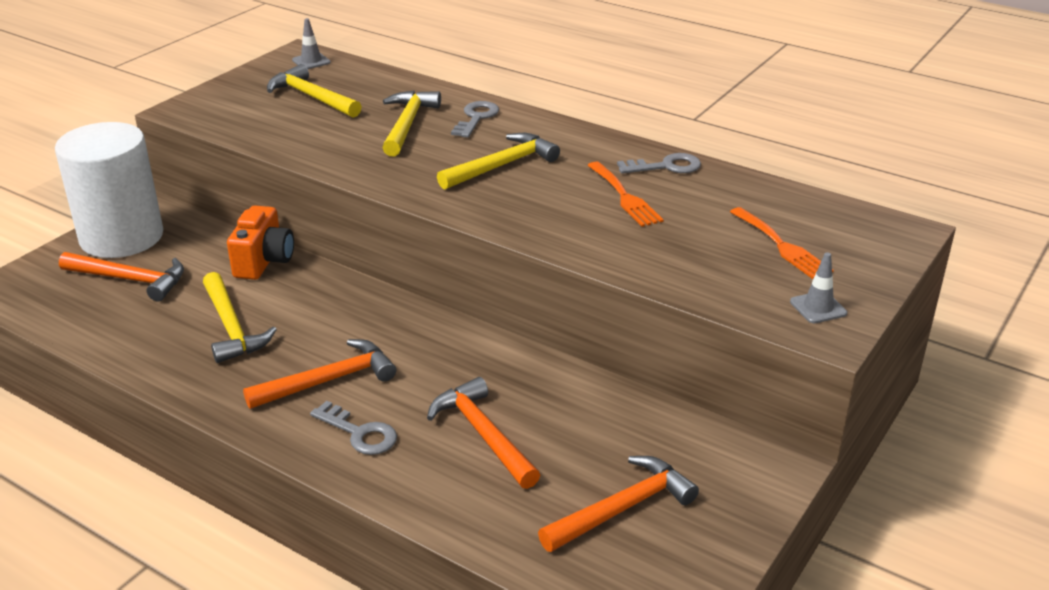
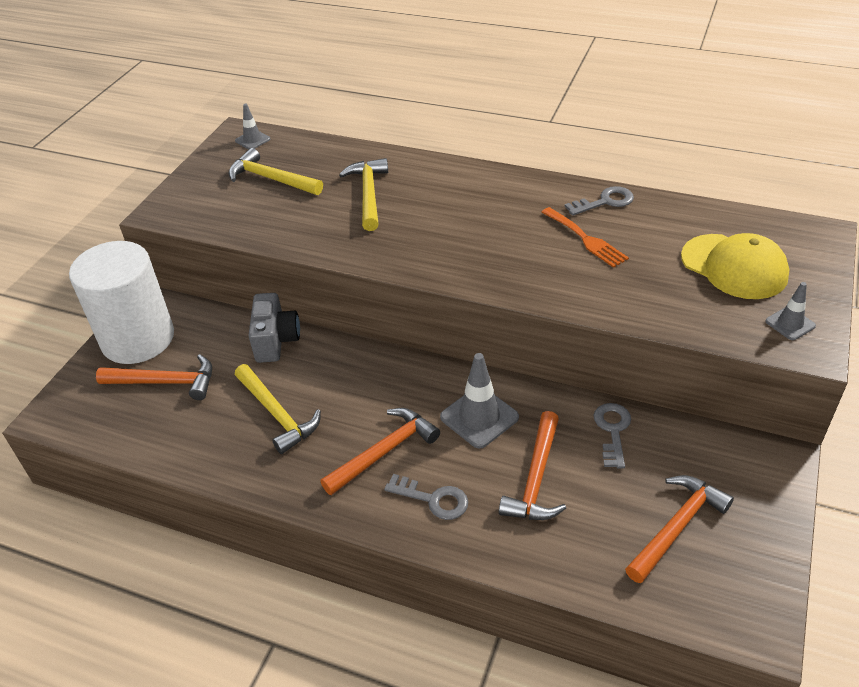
camera: 10 degrees left, 10 degrees up
(264, 261) = (276, 341): orange camera -> grey camera
(449, 367) = (479, 417): none -> grey traffic cone
(476, 118) = (424, 177): grey key -> grey key (612, 431)
(483, 434) = (535, 478): orange hammer -> orange hammer turned 120 degrees counterclockwise
(502, 166) = (470, 224): yellow hammer -> none
(782, 246) = (734, 267): orange fork -> yellow cap

